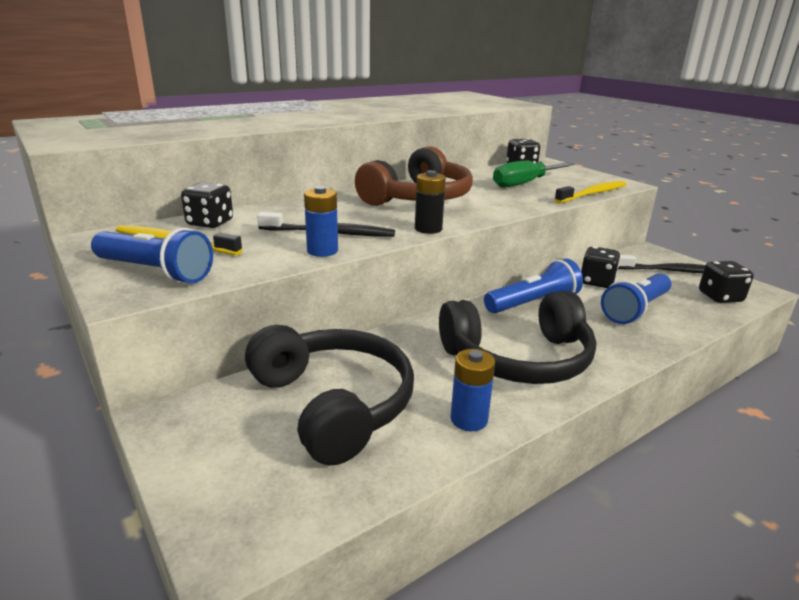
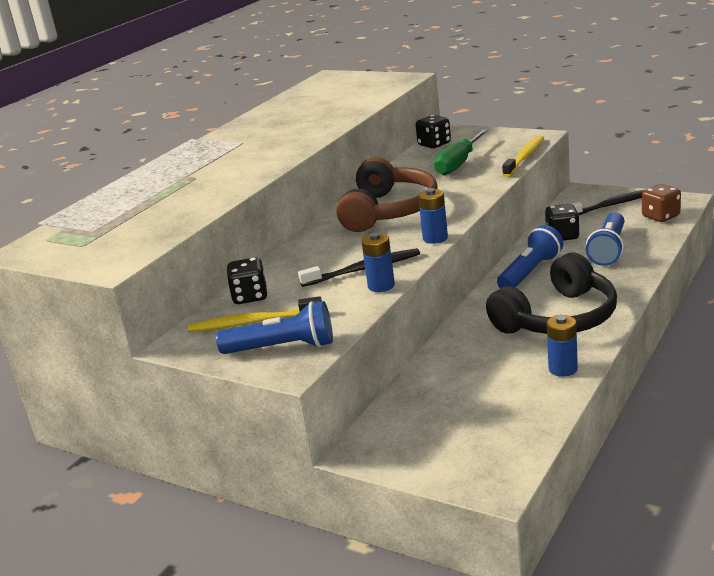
camera: 20 degrees left, 0 degrees up
(333, 404) = (464, 396): black headphones -> none
(428, 229) = (435, 238): black battery -> blue battery
(720, 297) = (661, 216): black dice -> brown dice

